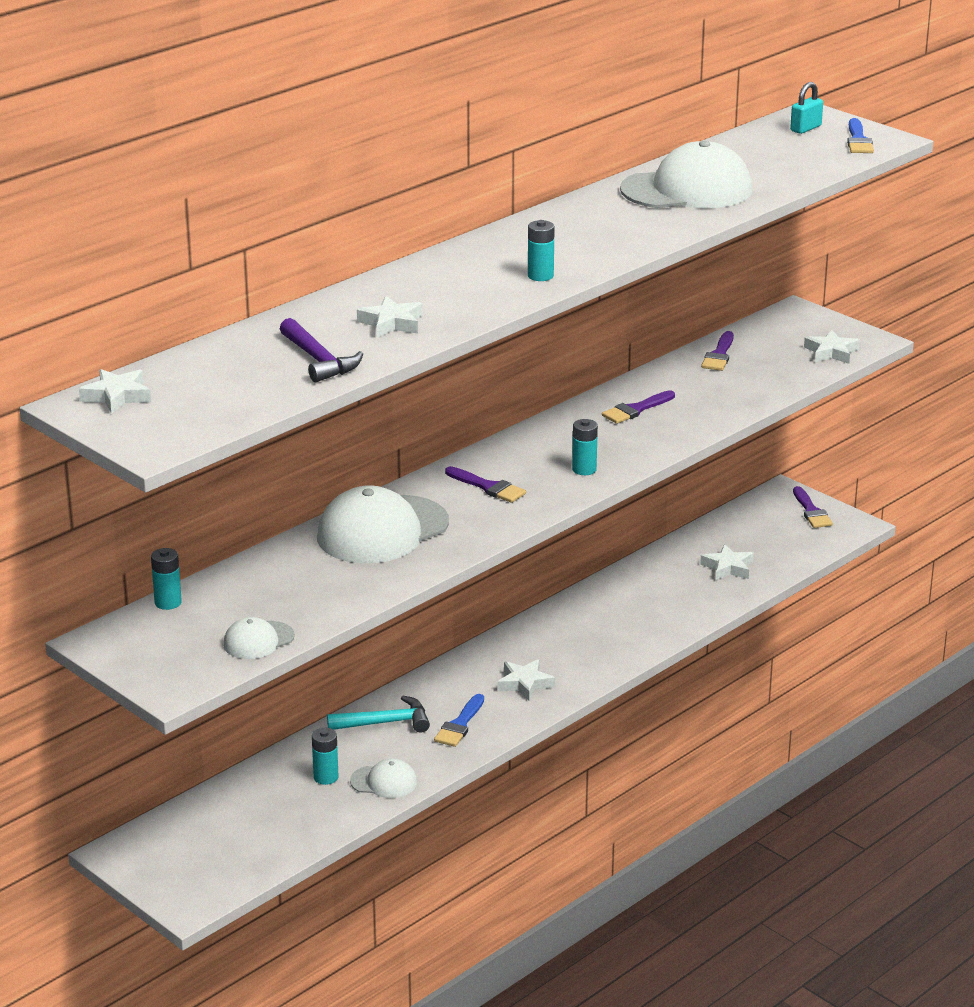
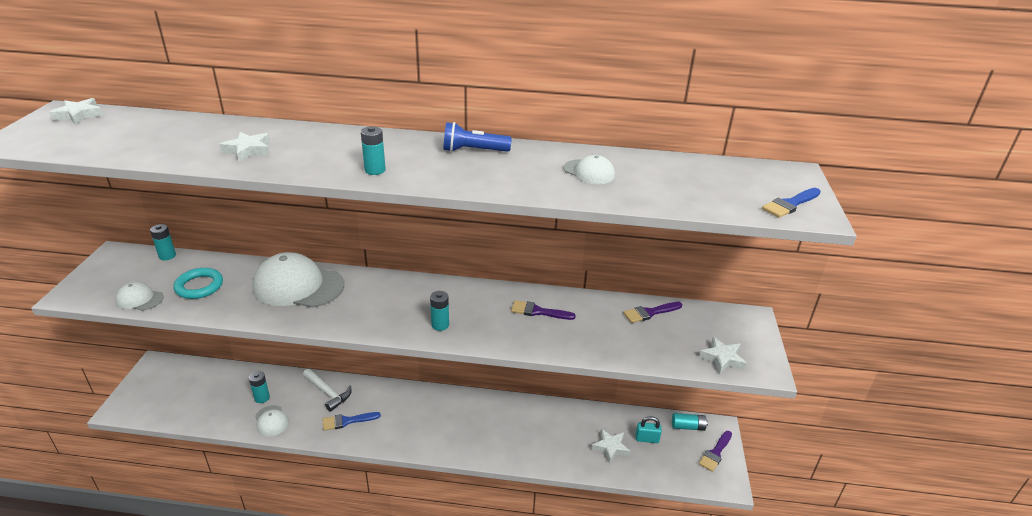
camera: 50 degrees right, 5 degrees up
(286, 594) = (199, 286): none -> turquoise ring
(319, 360) = (170, 148): purple hammer -> none
(385, 723) = (328, 393): turquoise hammer -> white hammer
(488, 487) = (383, 300): purple brush -> none
(525, 684) = (408, 425): white star -> none
(563, 222) = (473, 151): none -> blue flashlight
(687, 190) = (589, 172): white cap -> white cap, size x0.49
(758, 508) = (688, 426): none -> turquoise battery
(805, 128) = (769, 178): turquoise padlock -> turquoise padlock (647, 439)

